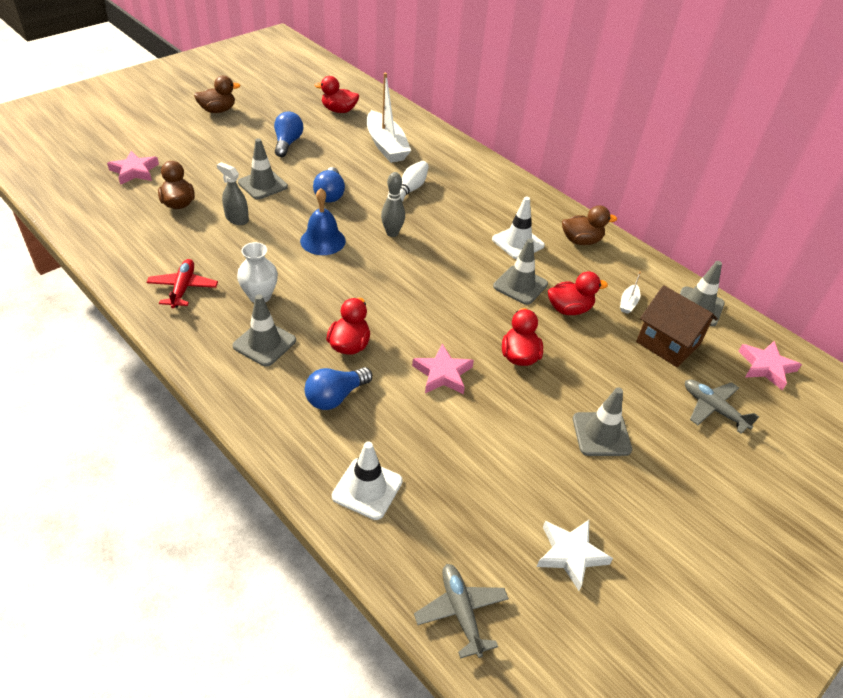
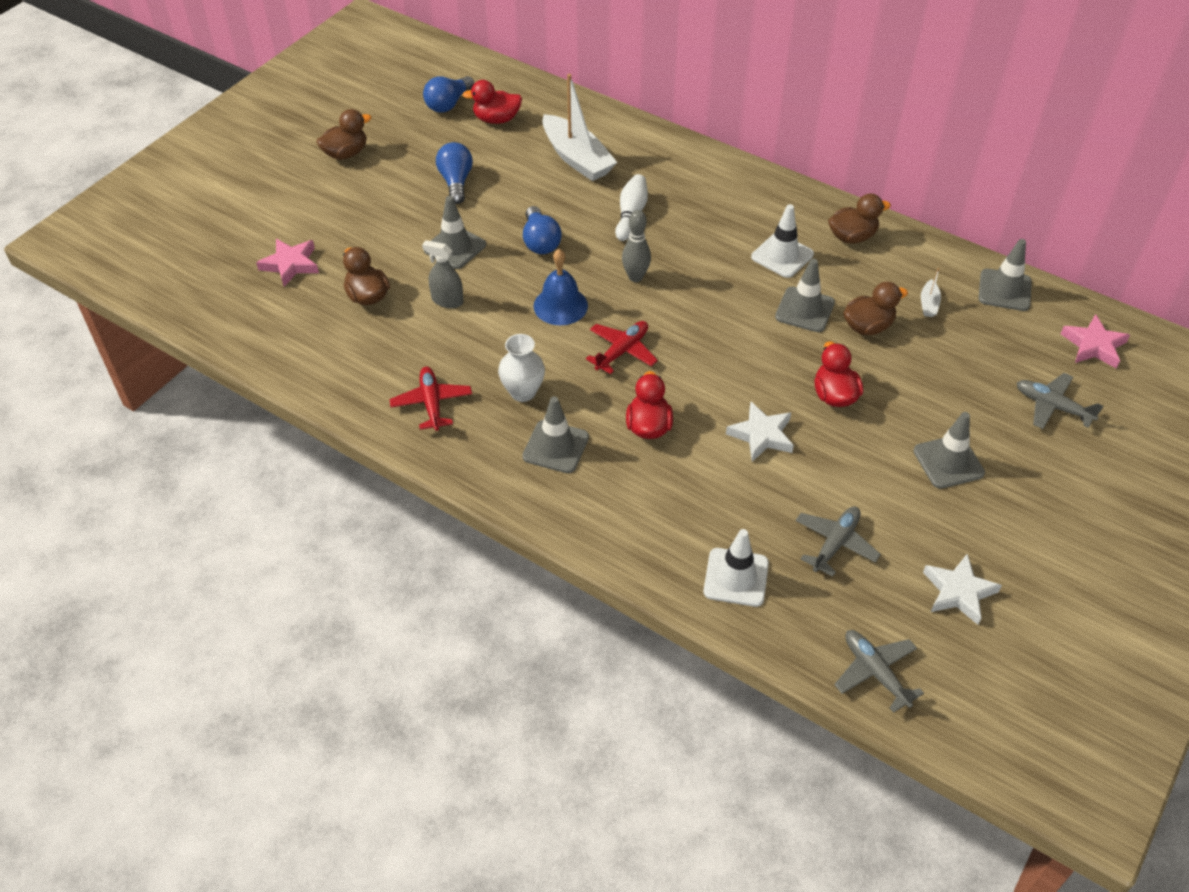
camera: 10 degrees left, 5 degrees up
(335, 397) = (660, 489): blue light bulb -> blue light bulb (448, 104)
(355, 283) = (622, 351): none -> red plane
(443, 374) = (761, 435): pink star -> white star
(470, 481) = (835, 543): none -> grey plane
(569, 309) = (868, 326): red duck -> brown duck
(668, 343) = (985, 342): brown house -> none

